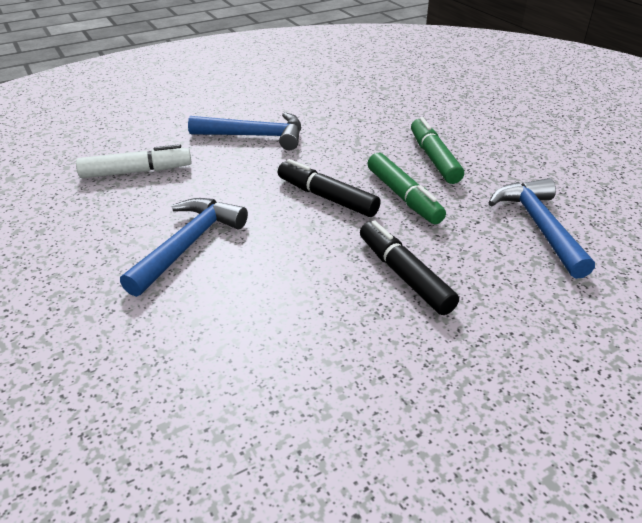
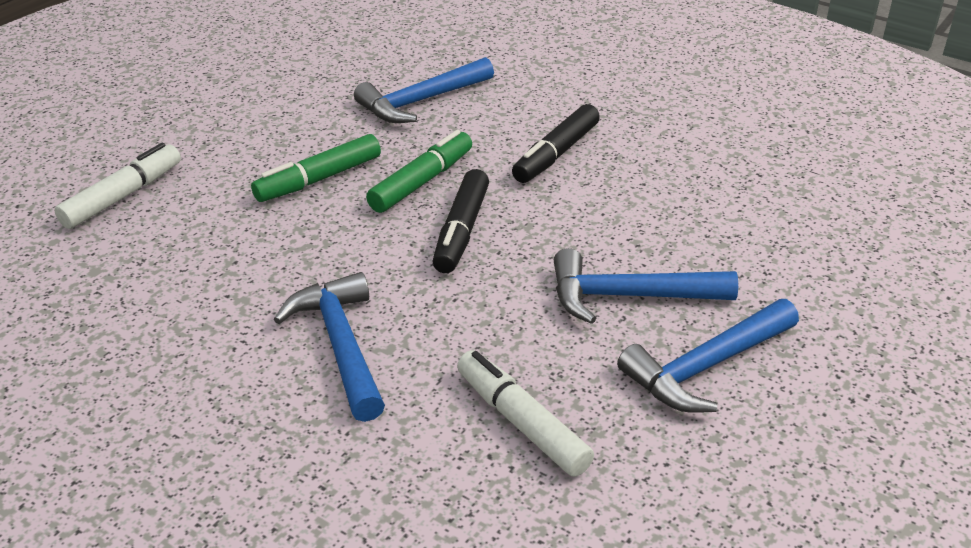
camera: 115 degrees left, 0 degrees up
(90, 250) = (705, 367): none -> blue hammer
(453, 99) = (122, 196): none -> white marker

